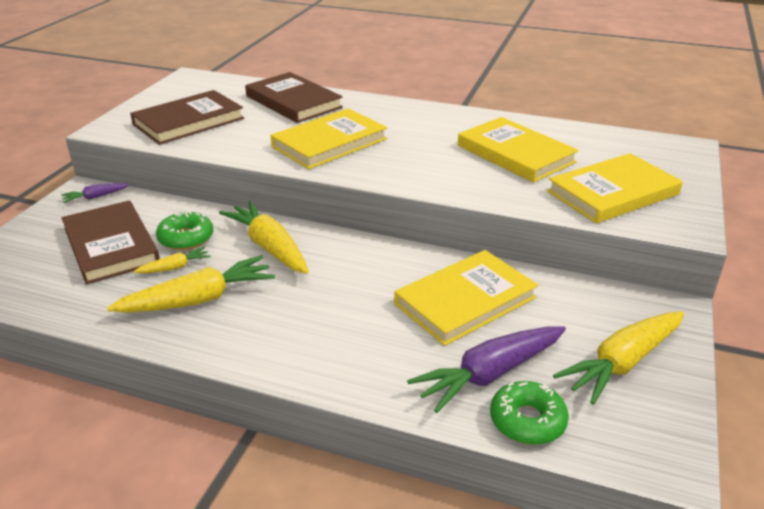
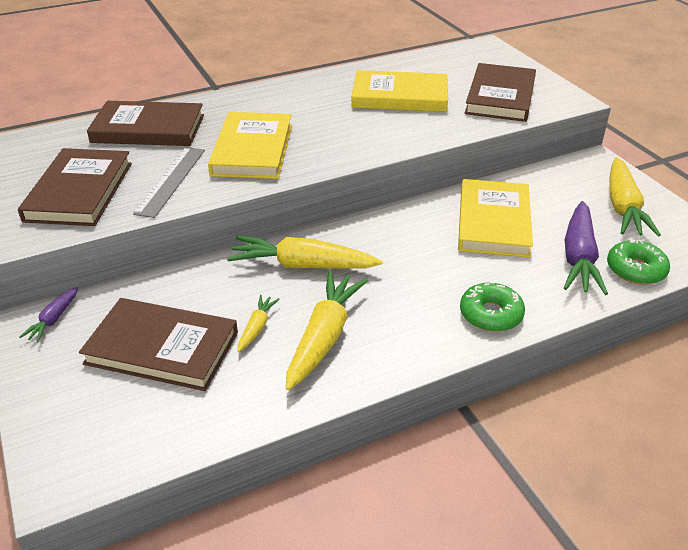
camera: 45 degrees left, 5 degrees up
(186, 238) = (220, 300): green donut -> green donut (491, 314)
(245, 139) = (171, 180): none -> grey ruler
(613, 193) = (500, 97): yellow book -> brown book

